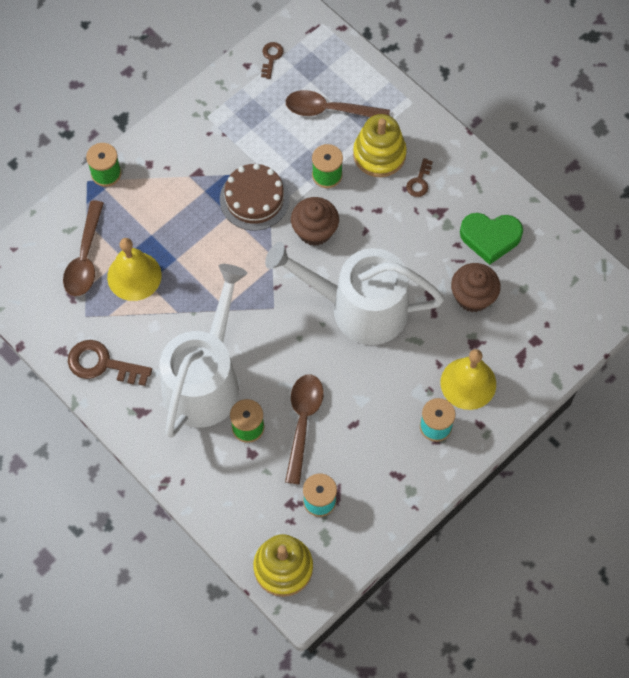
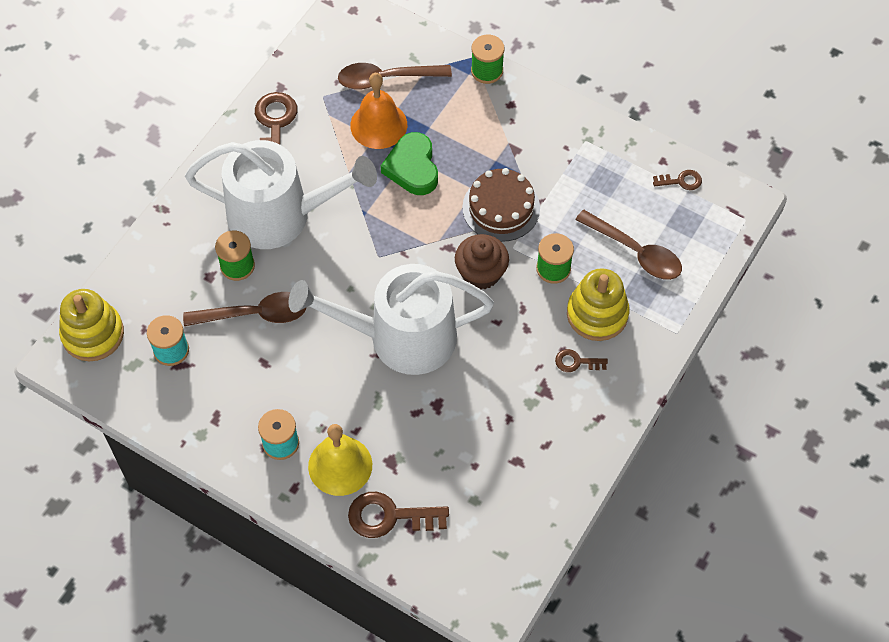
camera: 75 degrees right, 5 degrees down
(134, 276) = (378, 125): yellow bell -> orange bell
(329, 110) = (635, 252): brown spoon -> brown spoon turned 135 degrees clockwise
(359, 308) = (401, 337): white watering can -> white watering can turned 90 degrees counterclockwise
(473, 296) = (448, 448): brown cupcake -> none
(490, 238) = (528, 451): green heart -> green heart (412, 168)
(523, 355) = (389, 516): none -> brown key

